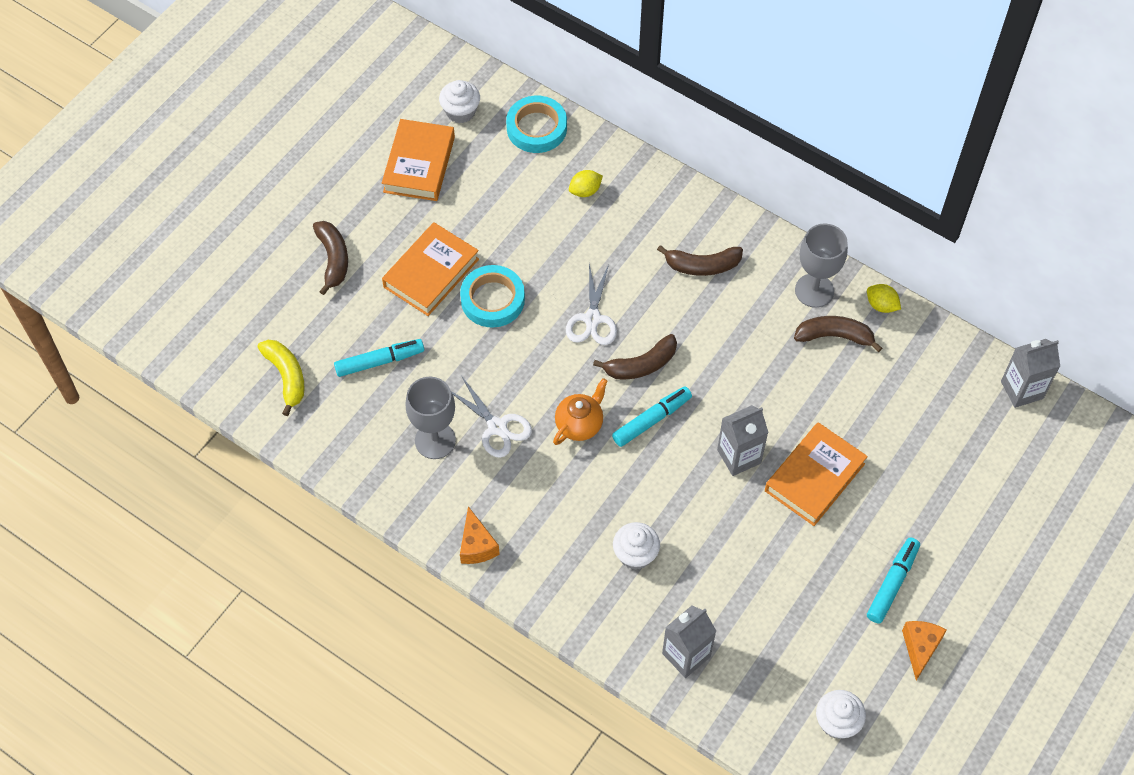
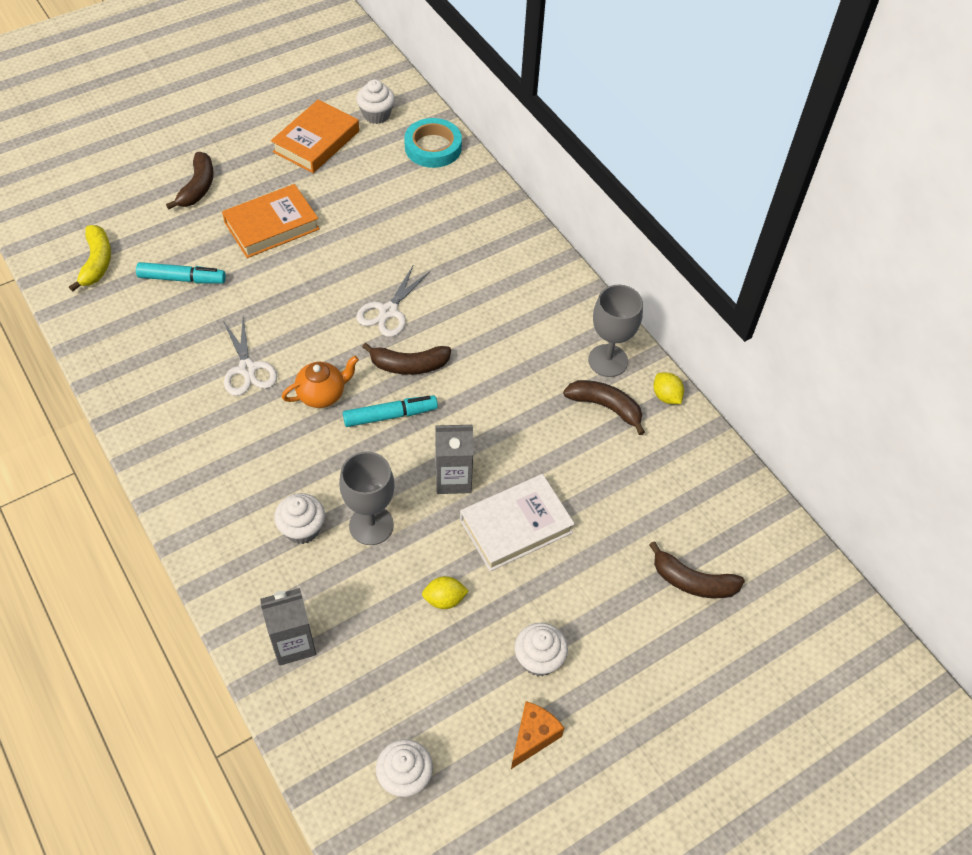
camera: 20 degrees right, 5 degrees down
(435, 440) = (186, 360): grey goblet -> grey goblet (371, 525)
(477, 545) = (163, 463): orange cheese -> none
(492, 299) = (310, 265): turquoise tape -> none
(585, 191) = (445, 208): yellow lemon -> yellow lemon (444, 599)
(702, 266) = (514, 303): brown banana -> brown banana (692, 581)
(814, 477) = (516, 526): orange book -> white book
(892, 583) = (539, 659): turquoise marker -> white cupcake
(1022, 390) = (770, 524): grey carton -> none

